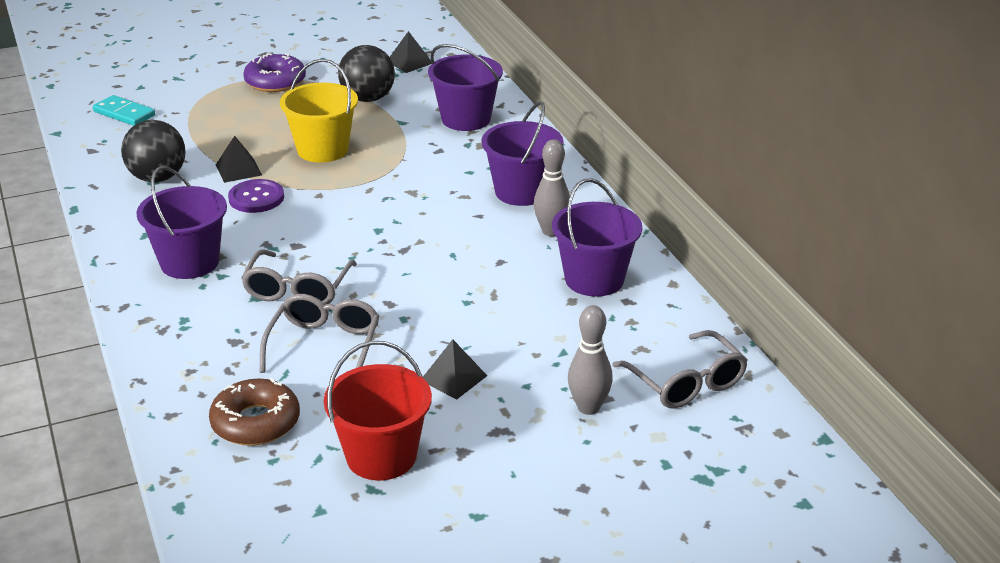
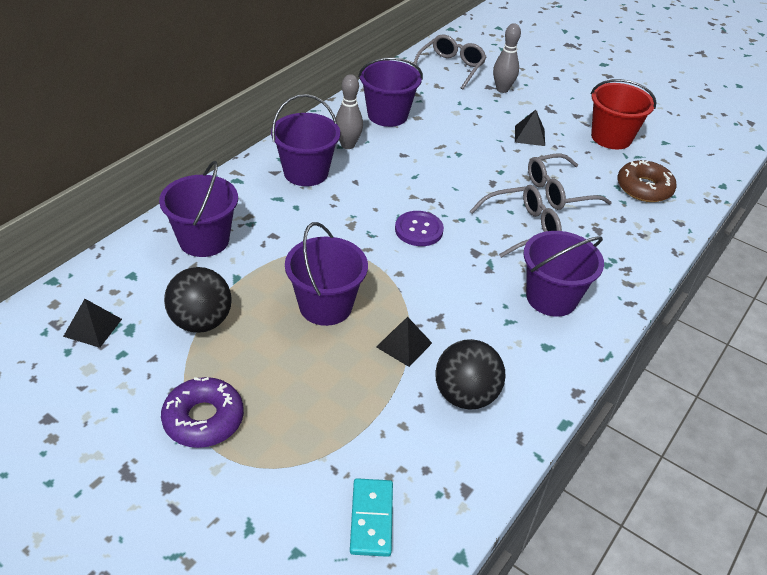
camera: 125 degrees left, 10 degrees up
(256, 198) = (436, 308): purple button -> purple button (419, 230)
(322, 150) = (325, 306): yellow bucket -> purple bucket

